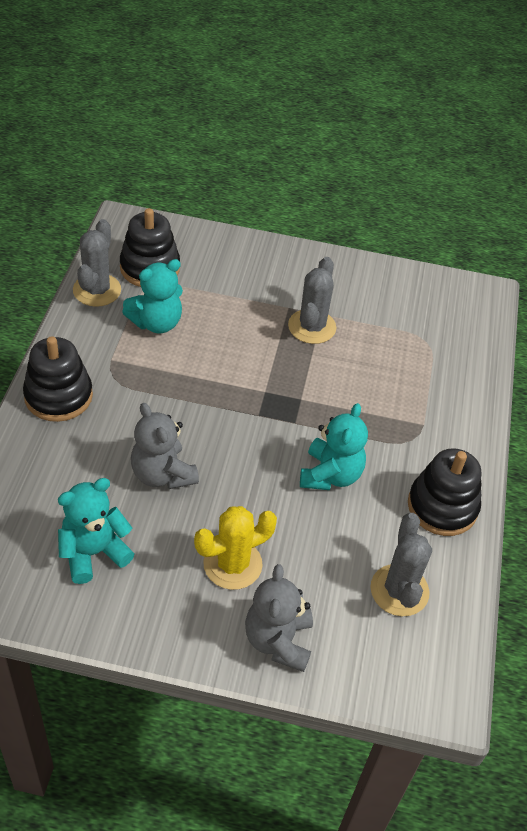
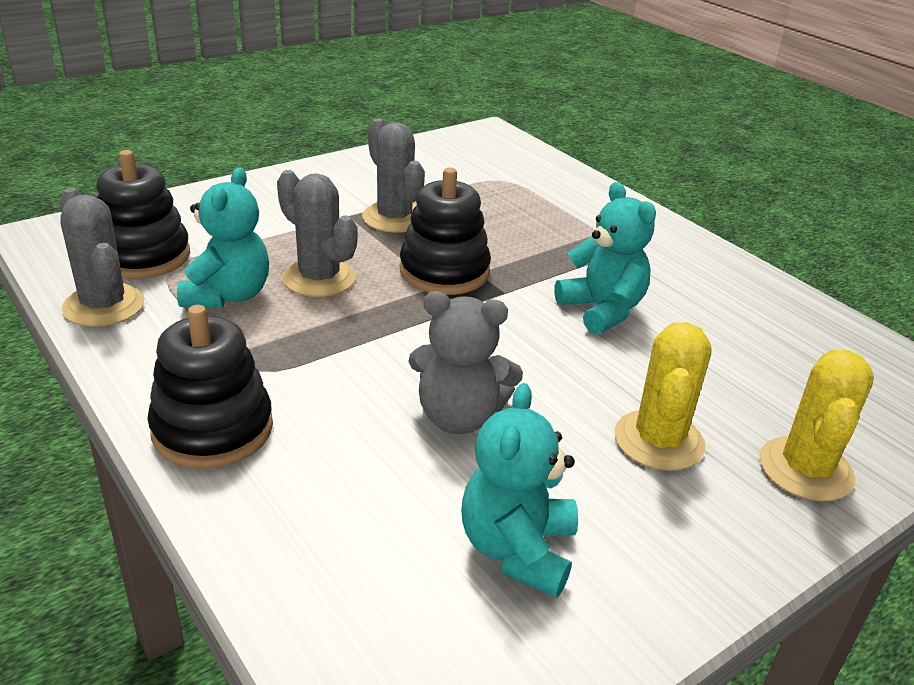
camera: 45 degrees left, 15 degrees down
(278, 640) = (805, 469): grey teddy bear -> yellow cactus
(399, 590) = (799, 353): grey cactus -> grey cactus (319, 278)
(442, 506) = (714, 275): black stacking toy -> black stacking toy (444, 271)

